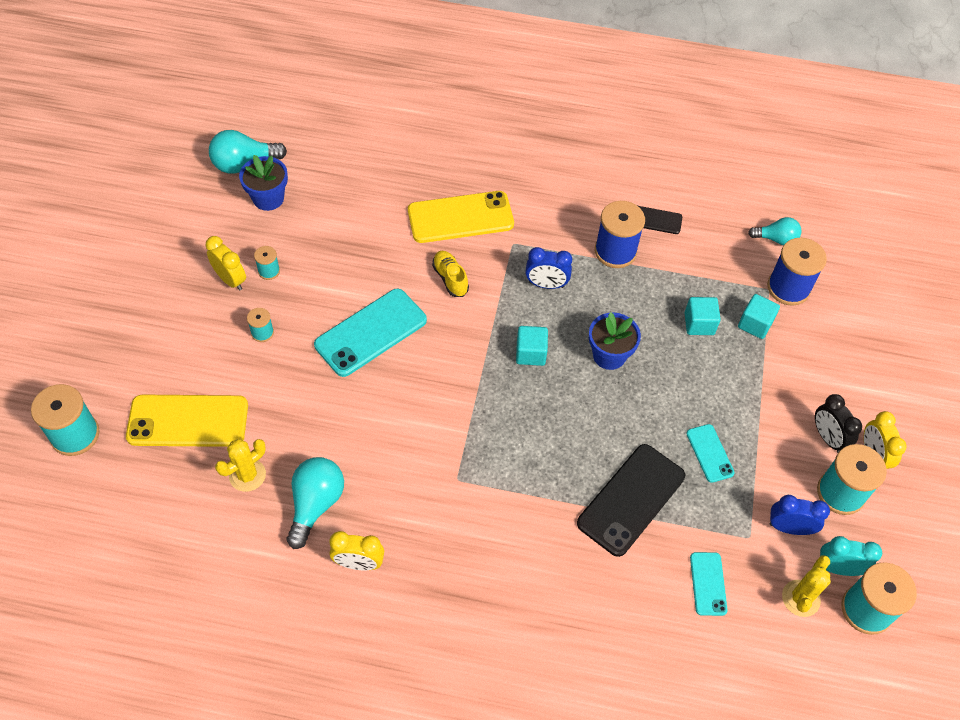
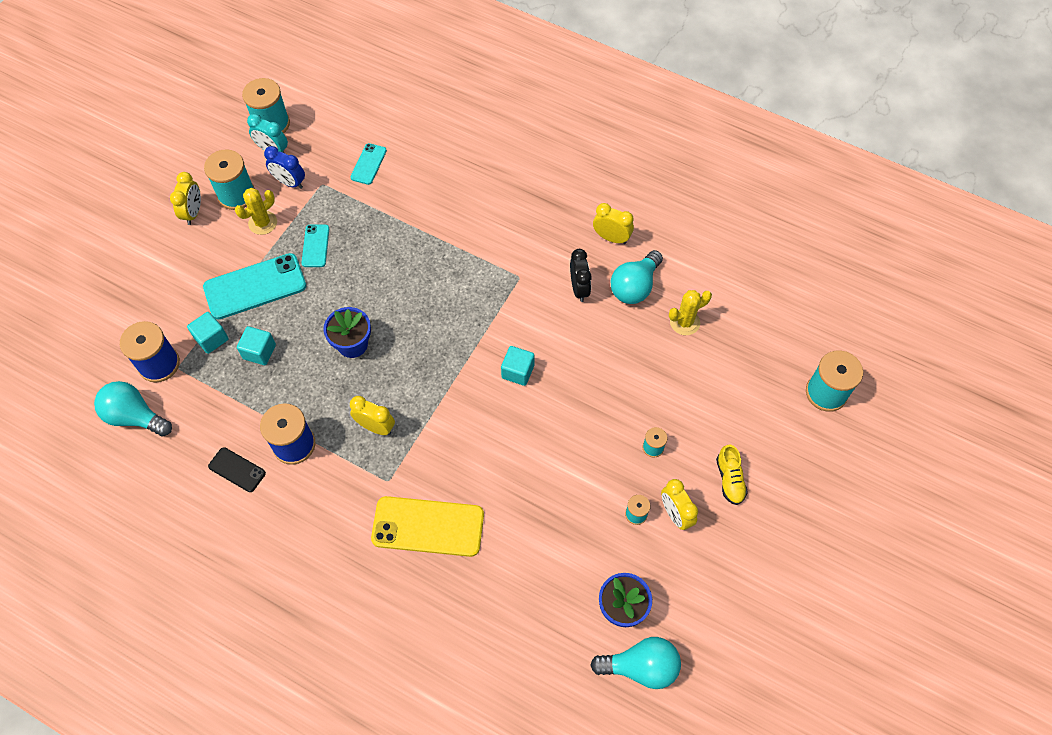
camera: 160 degrees left, 5 degrees up
(188, 421) = (729, 380): yellow phone -> none
(371, 333) = (553, 421): turquoise phone -> turquoise phone (255, 286)
(450, 278) = (463, 458): yellow shoe -> yellow shoe (729, 479)
(530, 353) = (419, 364): turquoise cube -> turquoise cube (518, 371)
(546, 284) = (376, 427): blue clock -> yellow clock
(631, 500) = (393, 229): black phone -> none
(776, 239) = (135, 416): turquoise light bulb -> turquoise light bulb, size x1.55
(800, 598) = (311, 140): yellow cactus -> yellow cactus (263, 223)
(827, 438) = (218, 233): black clock -> black clock (579, 288)

